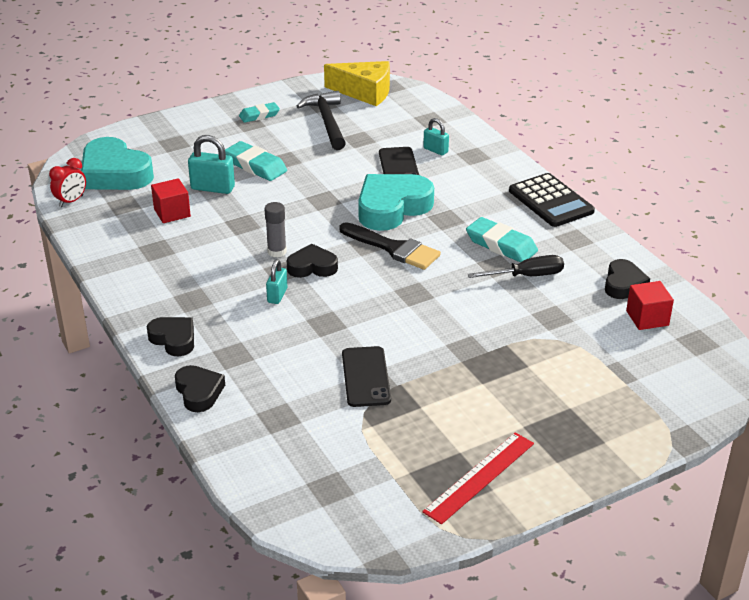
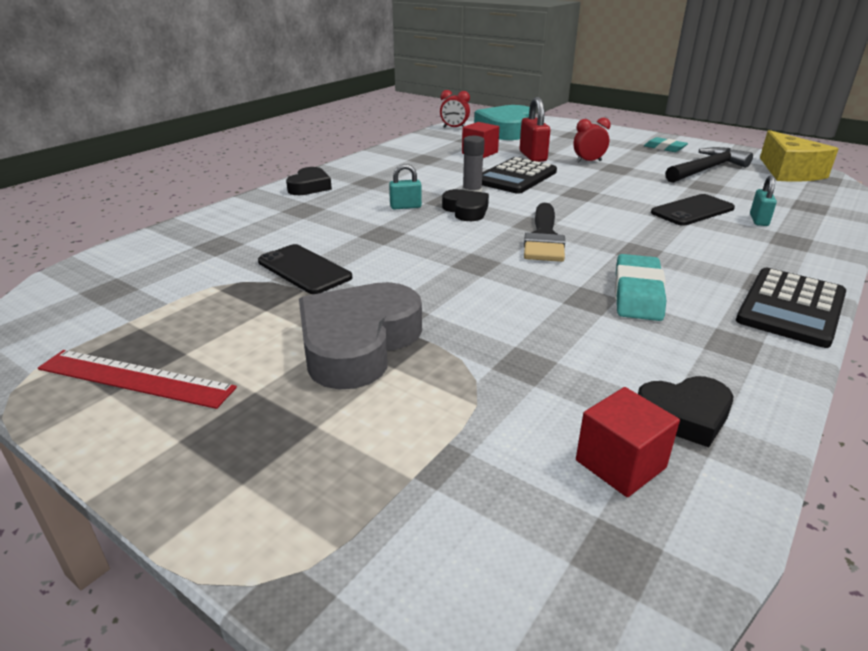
camera: 65 degrees right, 5 degrees down
(199, 392) = (242, 209): black heart -> none
(212, 188) = (532, 156): turquoise padlock -> red padlock
(255, 166) = (588, 161): turquoise eraser -> red clock
(258, 216) = (516, 177): none -> black calculator
(365, 377) = (304, 269): black phone -> black phone turned 75 degrees clockwise
(392, 208) = (615, 222): turquoise heart -> none
(492, 374) = (358, 343): none -> grey heart
(527, 276) = (595, 325): black screwdriver -> none

